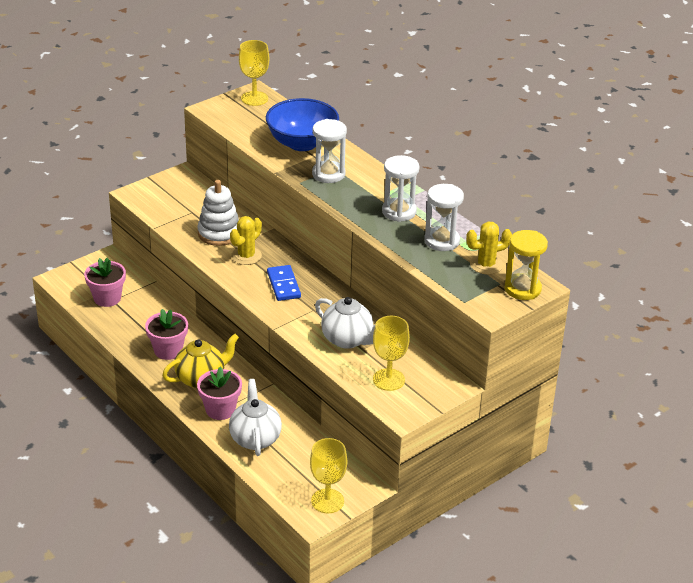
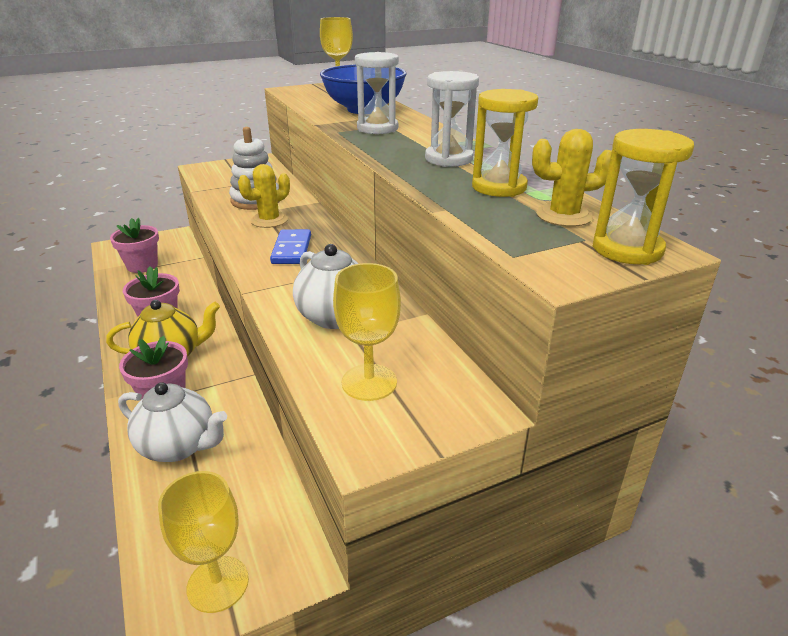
camera: 15 degrees right, 5 degrees down
(255, 438) = (179, 446): white teapot -> white teapot turned 105 degrees clockwise
(442, 241) = (499, 187): white hourglass -> yellow hourglass

